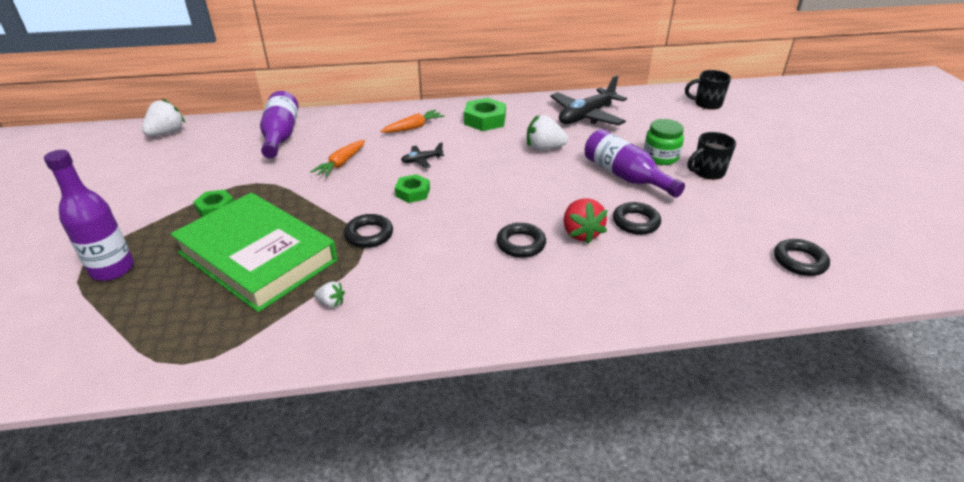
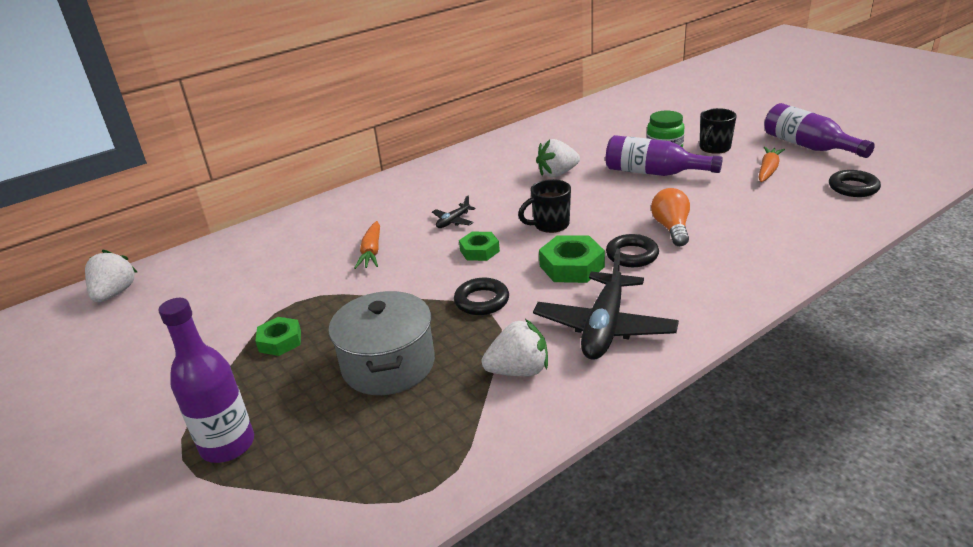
camera: 25 degrees left, 5 degrees down
(257, 257) = (388, 365): green book -> grey pot
(281, 136) = (268, 250): purple bottle -> purple bottle (808, 146)
(331, 303) = (519, 371): white strawberry -> white strawberry, size x1.91
(413, 127) = (408, 196): orange carrot -> orange carrot (768, 170)
(485, 120) = (472, 168): green nut -> green nut (571, 266)
(581, 233) = (671, 228): red strawberry -> orange light bulb
(586, 116) = (563, 136): black plane -> black plane (604, 327)
(636, 222) = (704, 204): black ring -> none
(707, 104) = (652, 97): black mug -> black mug (550, 225)

